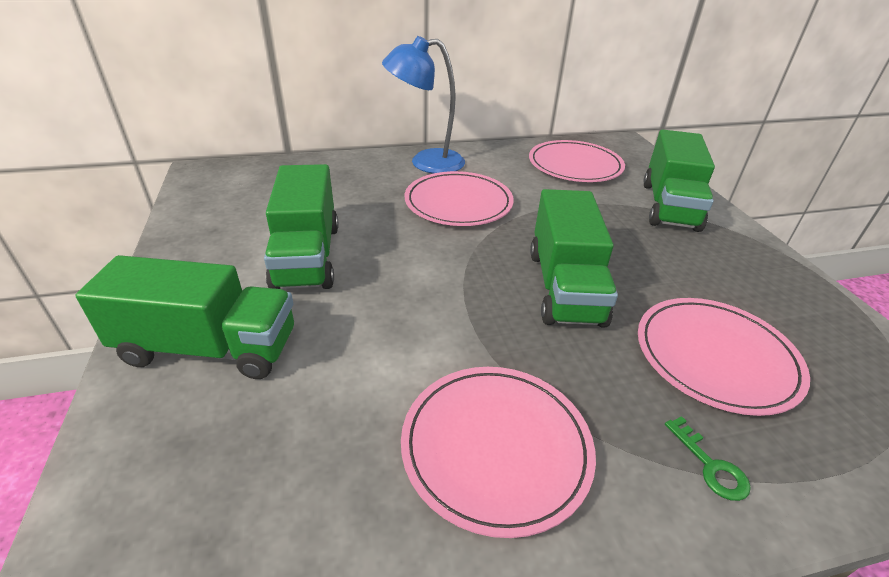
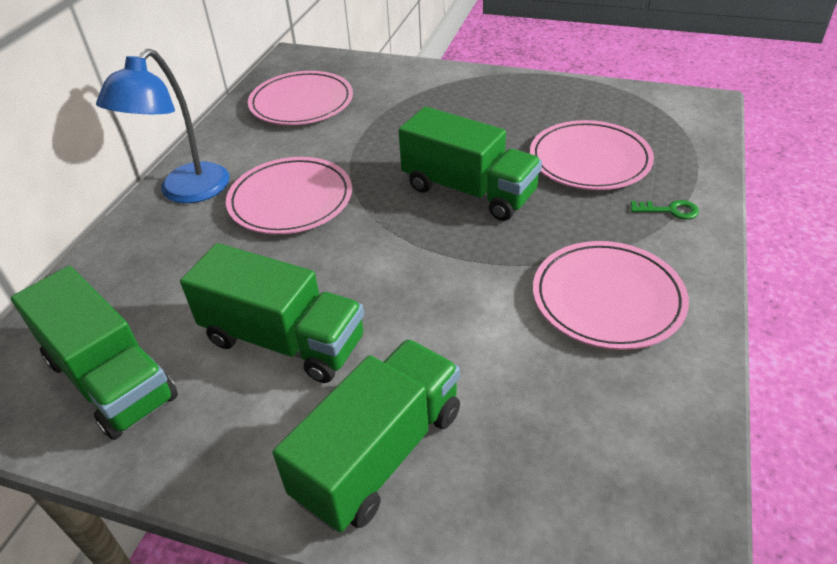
camera: 55 degrees left, 5 degrees up
(669, 206) = (413, 88): green truck -> green truck (111, 379)

